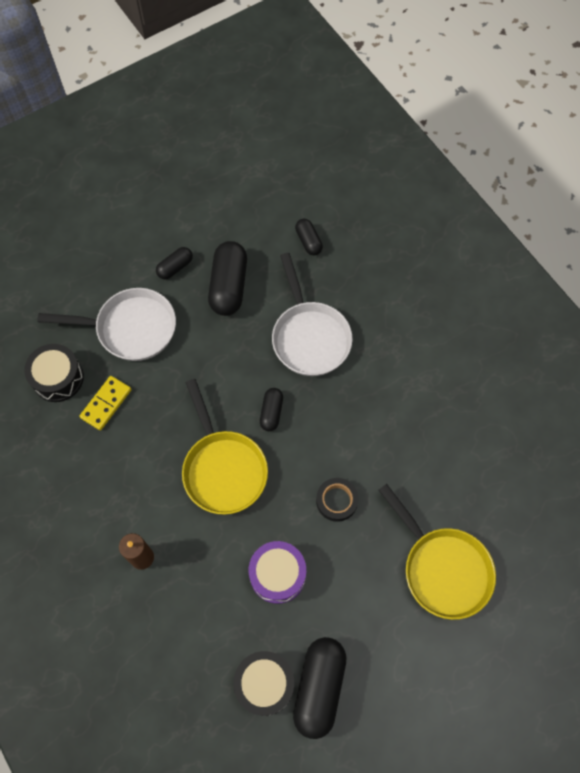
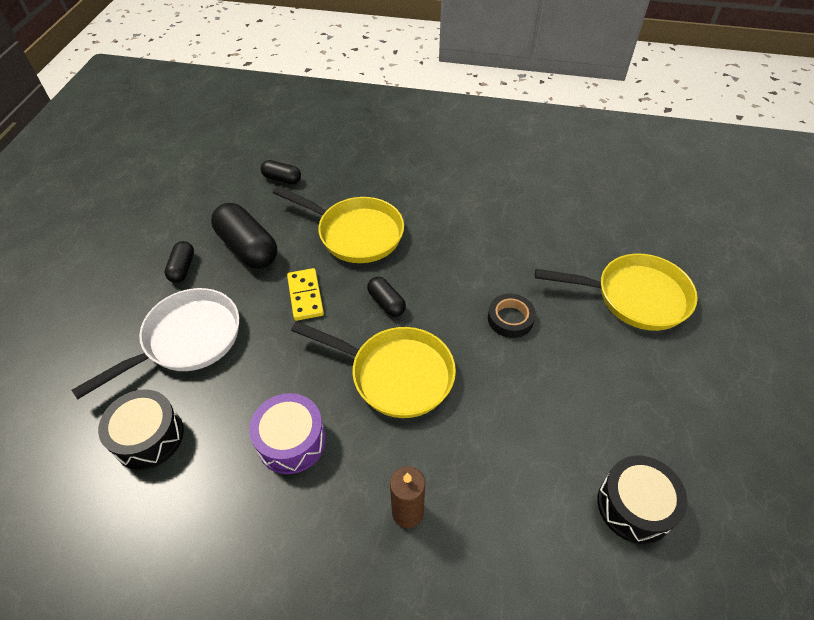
camera: 45 degrees left, 15 degrees down
(106, 404) = (226, 416): yellow domino -> yellow domino (305, 296)
(277, 575) = (535, 411): purple drum -> purple drum (291, 441)
(309, 337) = (355, 233): white pan -> yellow pan
(319, 688) = (673, 462): black capsule -> none

